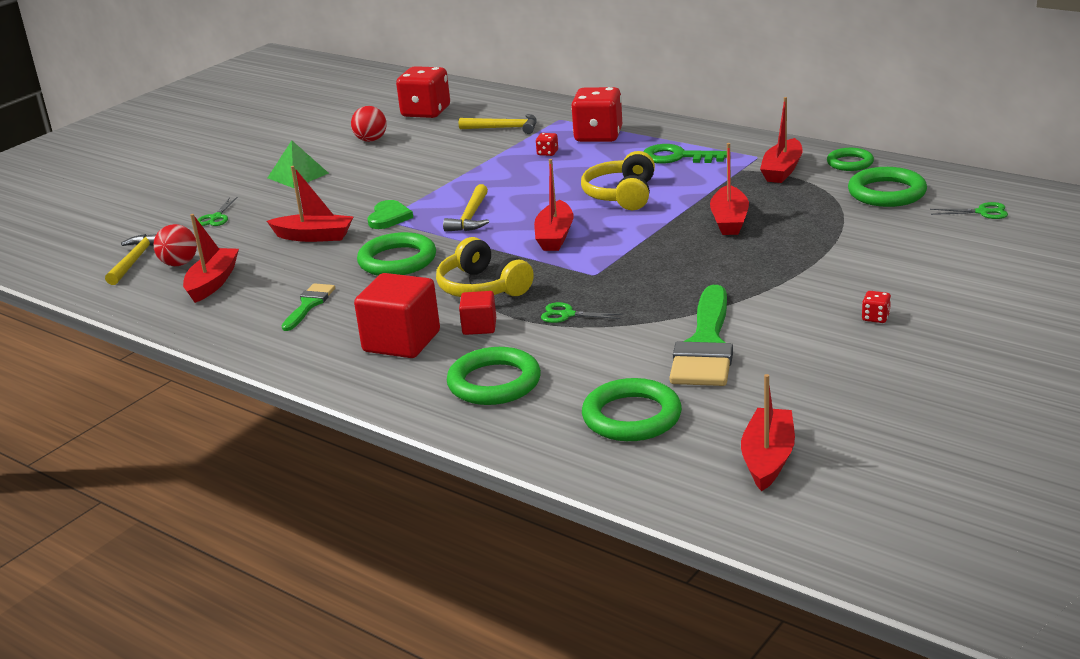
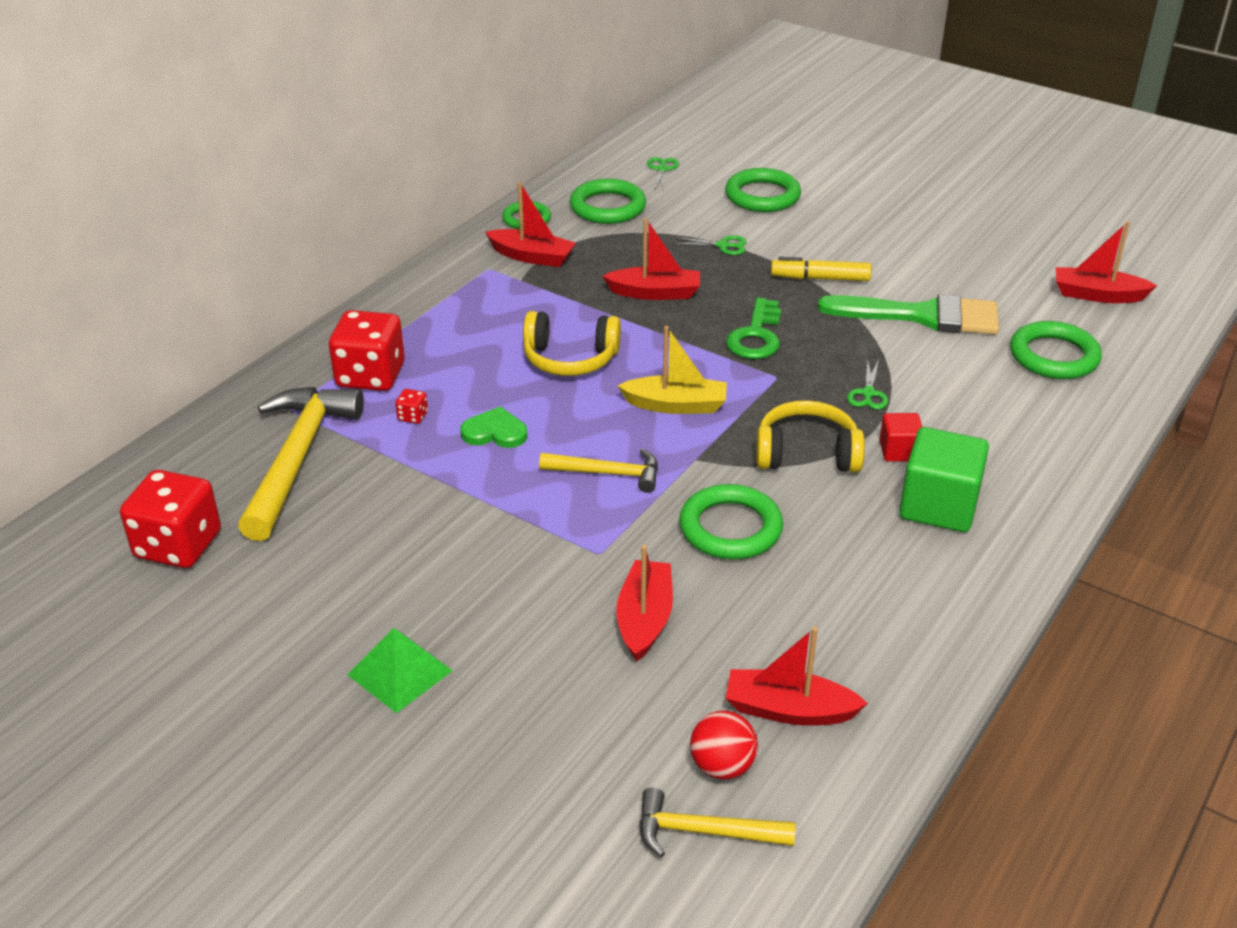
camera: 95 degrees left, 10 degrees up
(216, 217) = (551, 753): green scissors -> green scissors (723, 246)
(309, 305) = (853, 596): green brush -> none
(371, 140) = (276, 599): red ball -> none
(389, 217) = (593, 548): green heart -> green heart (495, 432)
(401, 342) = (938, 506): red cube -> green cube
(482, 288) = (806, 454): yellow headphones -> yellow headphones turned 135 degrees counterclockwise
(494, 382) = (1012, 436): green ring -> green ring (762, 196)
(504, 128) = (298, 458): yellow hammer -> yellow hammer, size x1.83
(555, 236) = (676, 405): red boat -> yellow boat
(677, 157) = (468, 319): green key -> green key (756, 336)
(771, 293) = (820, 278): none -> yellow marker
(875, 317) = (864, 234): red dice -> none

